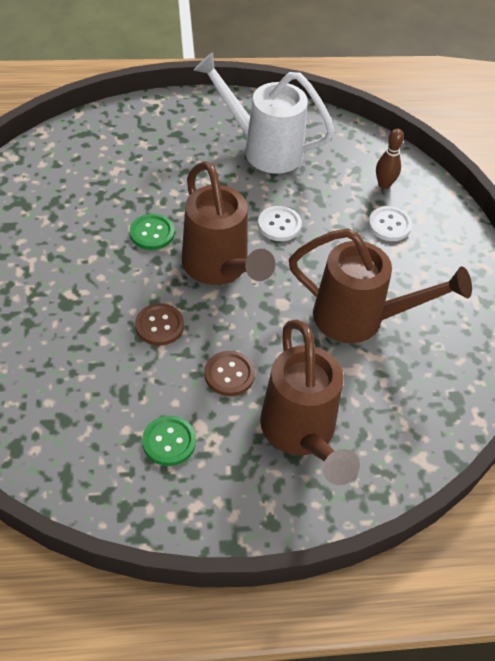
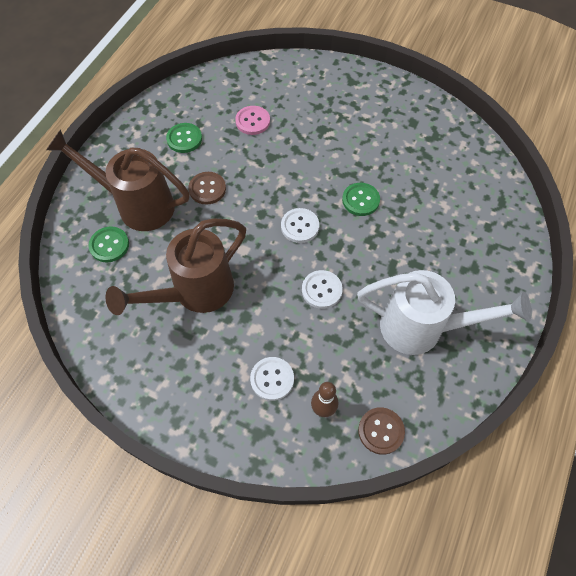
camera: 125 degrees right, 10 degrees up
(93, 380) = (252, 121): none -> pink button
(159, 326) = (272, 169): brown button -> brown button (381, 431)
(220, 269) = (300, 226): brown watering can -> white button
(263, 149) = (423, 328): white watering can -> white watering can turned 45 degrees clockwise
(371, 429) = (109, 245): none -> green button

